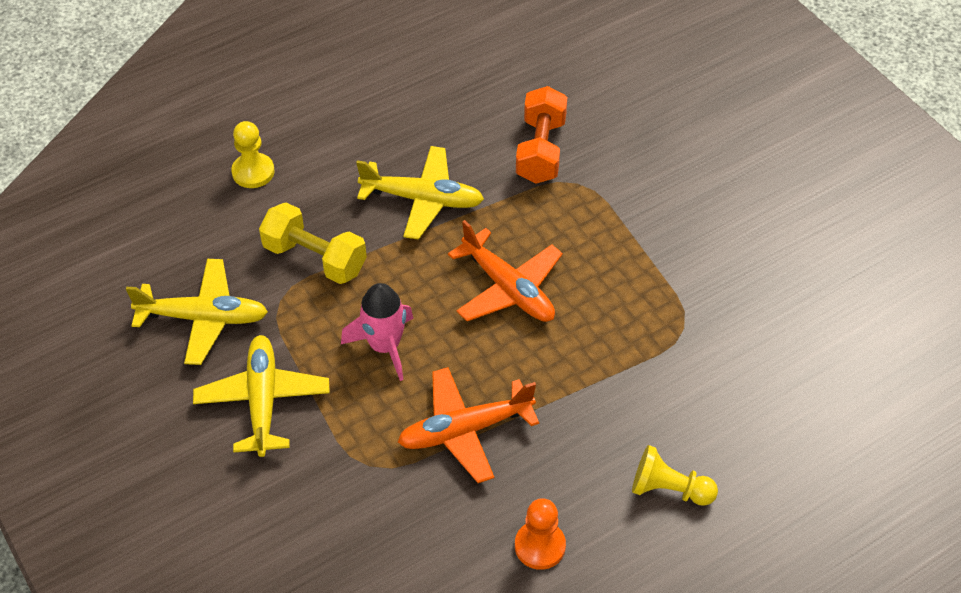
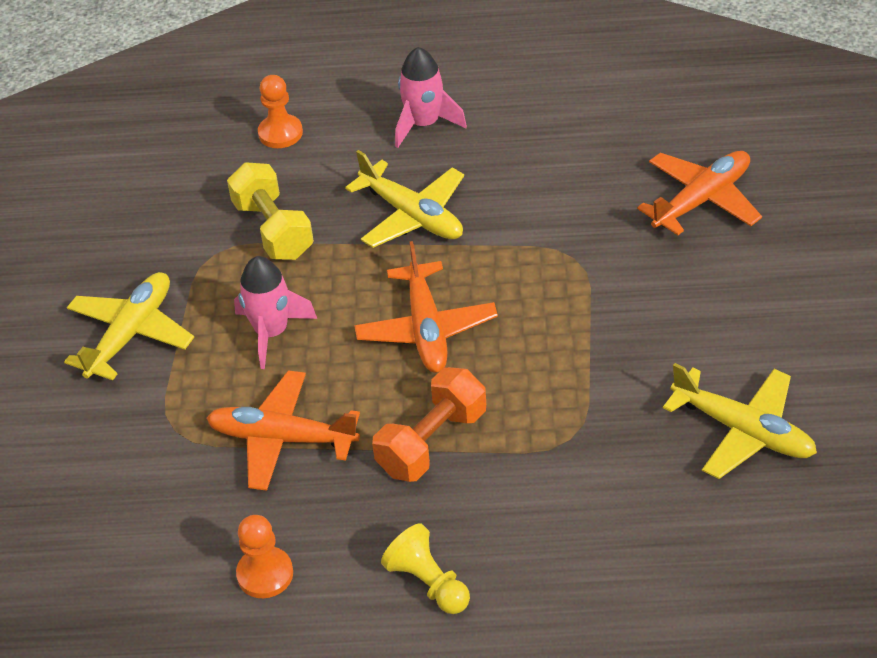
camera: 35 degrees right, 5 degrees down
(204, 318) = (139, 242): yellow plane -> yellow plane (743, 431)
(253, 172) = (280, 133): yellow pawn -> orange pawn
(371, 118) = (424, 124): none -> pink rocket
(540, 150) = (562, 213): orange dumbbell -> orange dumbbell (432, 442)
(636, 98) = (702, 200): none -> orange plane

